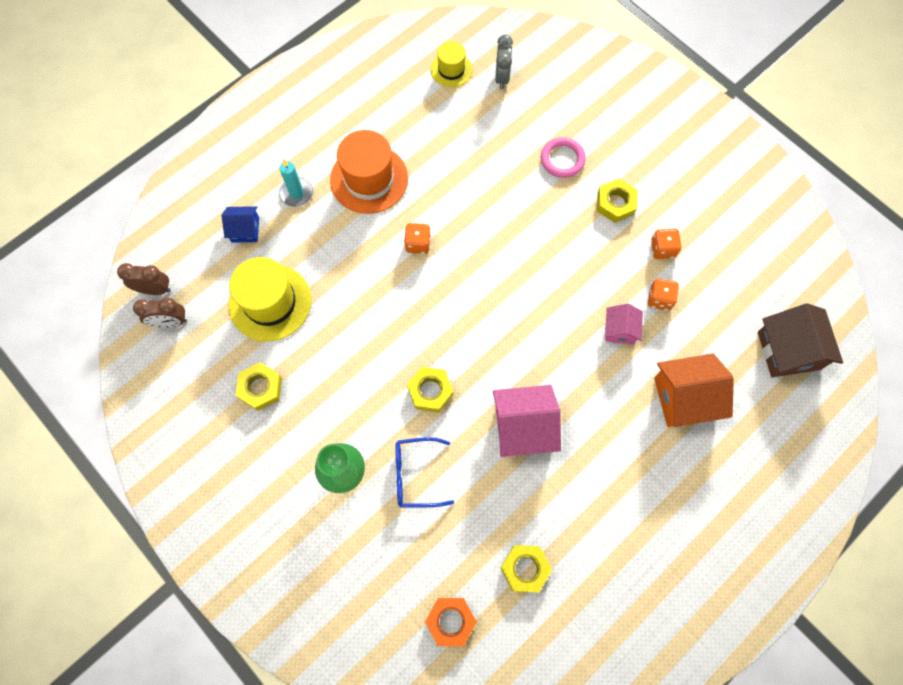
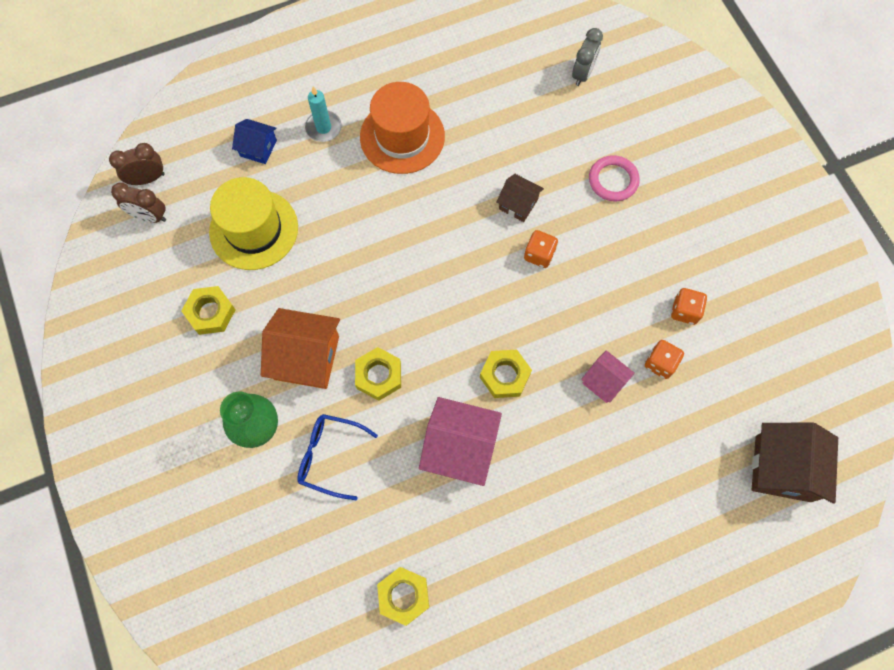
camera: 20 degrees right, 0 degrees up
(155, 289) = (147, 179): brown clock -> brown clock turned 45 degrees counterclockwise
(418, 244) = (426, 219): orange dice -> orange dice (539, 255)
(450, 621) = (305, 620): orange nut -> none
(451, 69) = (532, 50): yellow hat -> none
(491, 205) = (518, 204): none -> brown house
(615, 203) = (652, 245): yellow nut -> yellow nut (505, 375)
(620, 330) = (604, 381): pink house -> pink house turned 75 degrees counterclockwise
(684, 398) = (645, 478): orange house -> orange house (306, 357)

